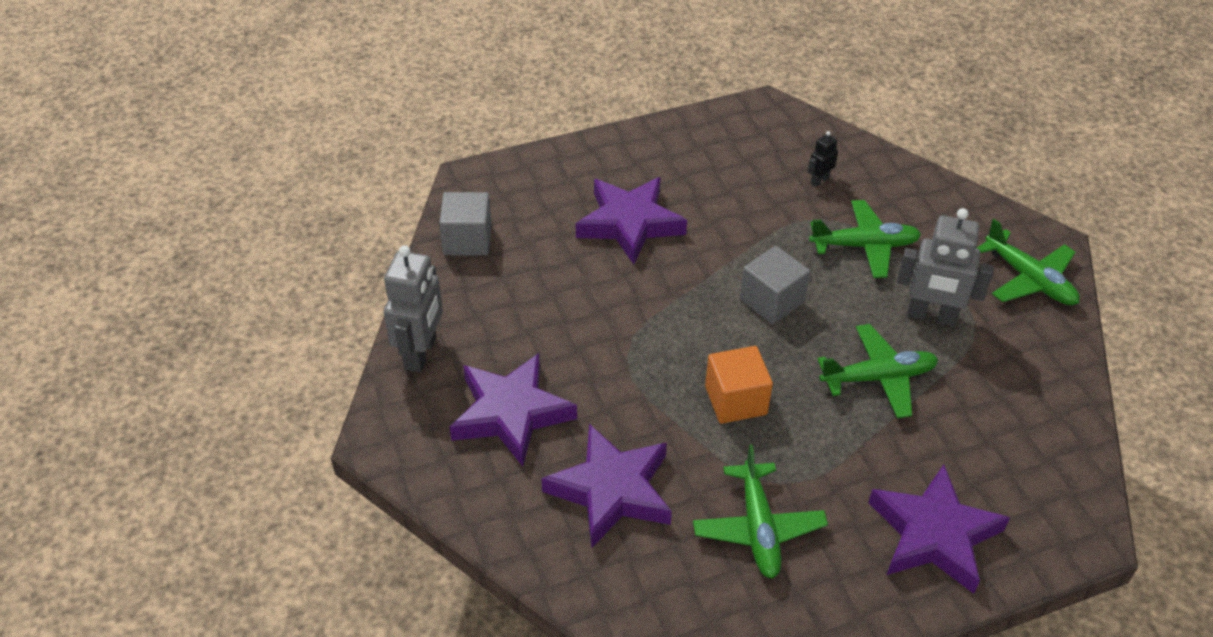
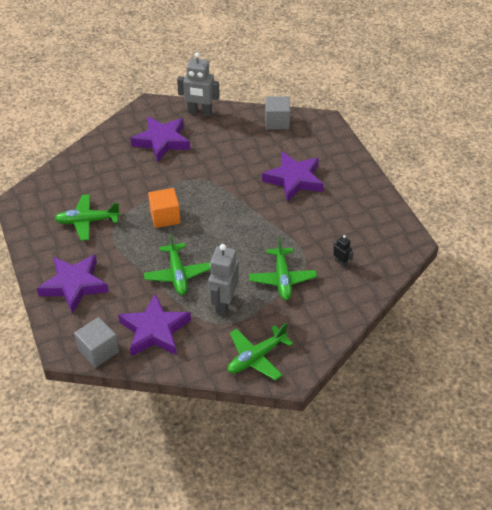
camera: 90 degrees right, 0 degrees up
(611, 490) = (115, 174): purple star -> purple star (155, 330)
(771, 301) = (235, 234): grey cube -> grey cube (98, 351)

